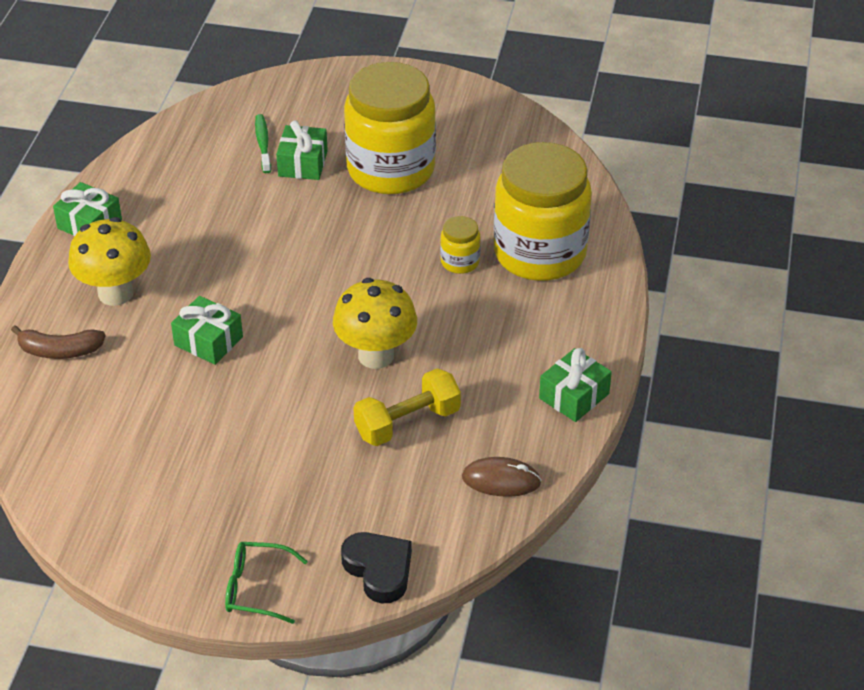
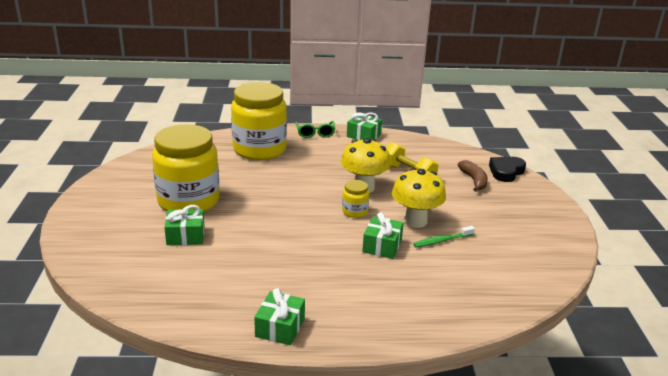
camera: 105 degrees left, 15 degrees down
(60, 351) = (426, 309): brown banana -> brown banana (474, 180)
(115, 293) = (355, 295): yellow mushroom -> yellow mushroom (415, 221)
(256, 588) = (546, 202): green glasses -> green glasses (315, 133)
(263, 144) = (162, 257): green toothbrush -> green toothbrush (442, 241)
(460, 262) = (274, 170): yellow jar -> yellow jar (354, 211)
(501, 480) = (429, 148): brown mouse -> none

